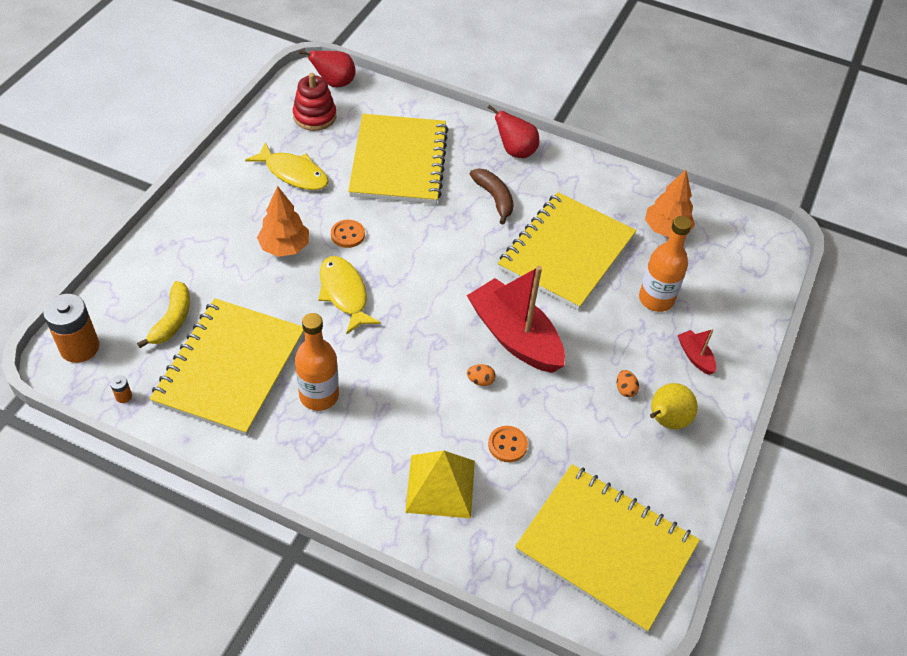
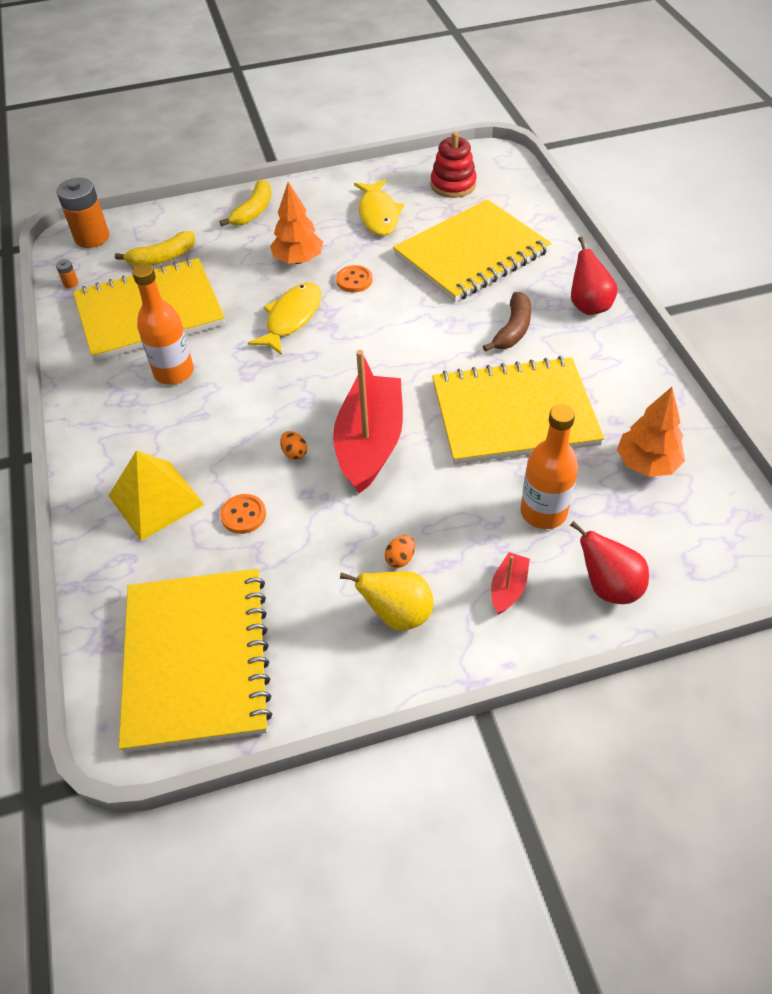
camera: 55 degrees right, 0 degrees up
(191, 232) = (253, 211): none -> yellow banana
(334, 83) = (504, 169): red pear -> red pear (608, 586)

